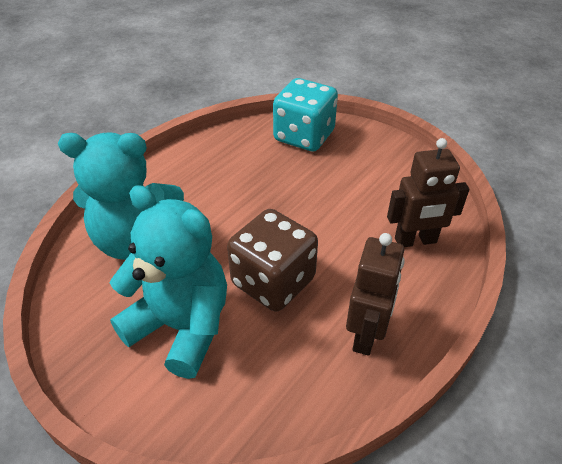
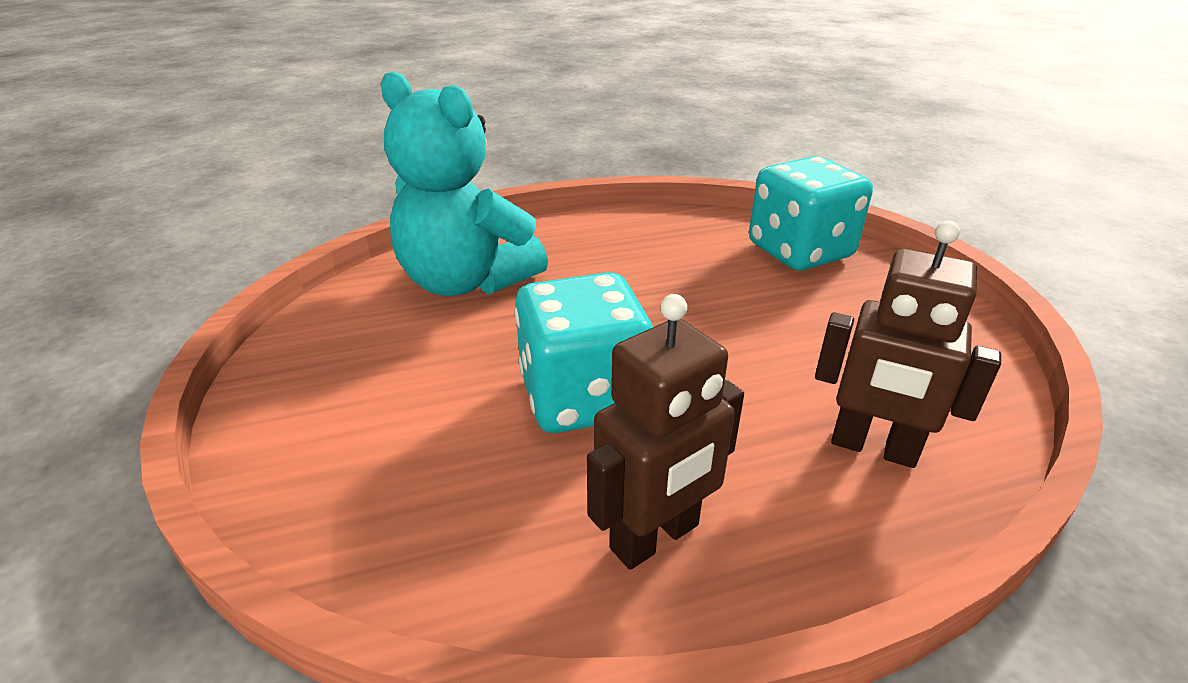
camera: 35 degrees right, 10 degrees down
(181, 326) = (415, 391): turquoise teddy bear -> none
(273, 281) = (583, 397): brown dice -> turquoise dice

